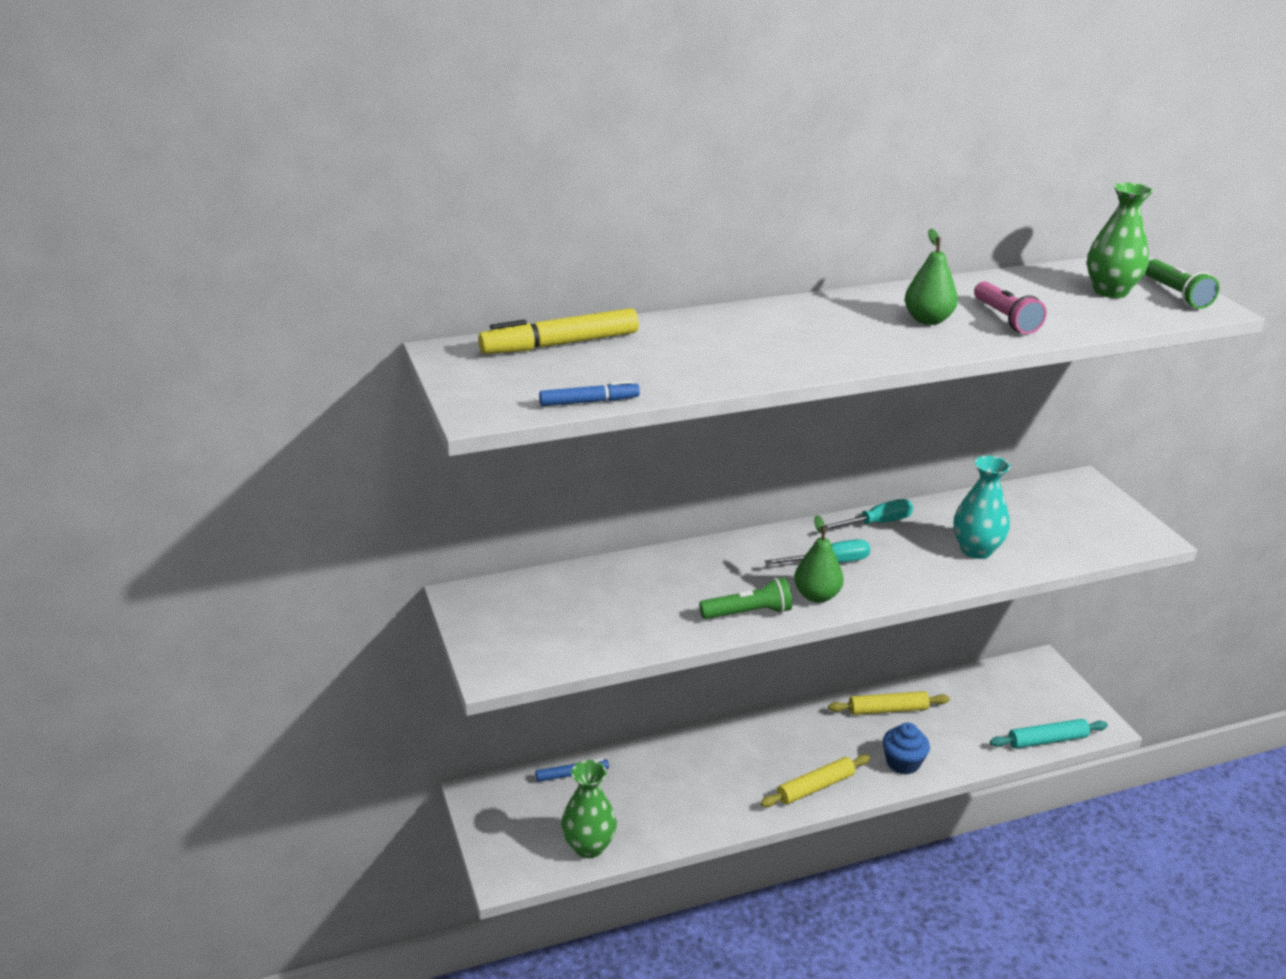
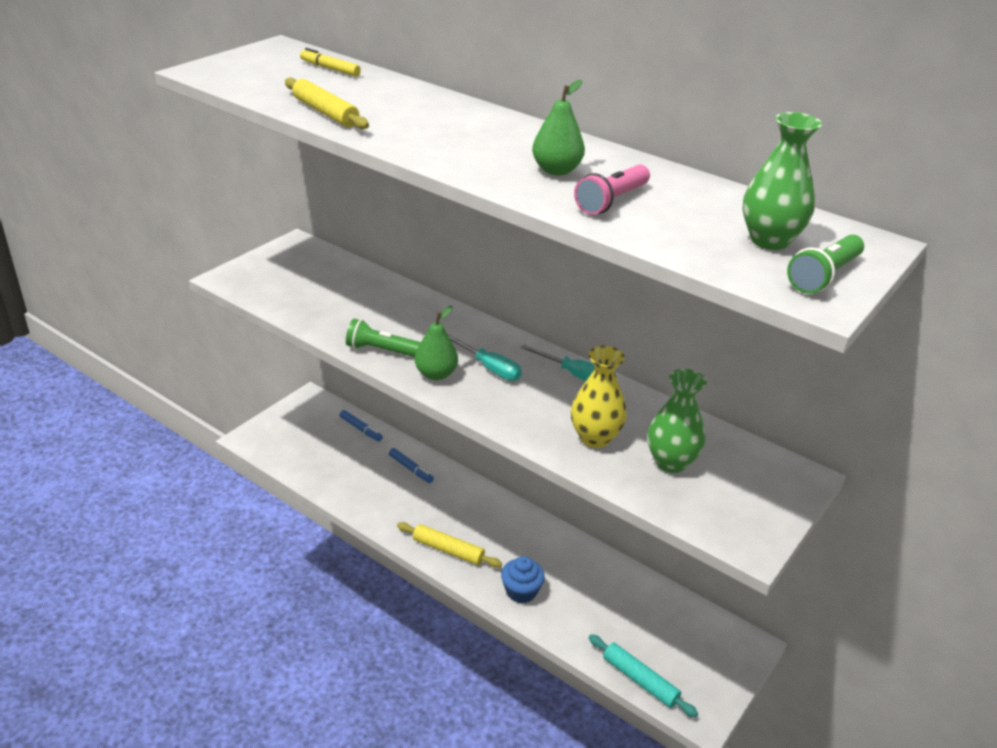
camera: 55 degrees right, 5 degrees up
(560, 344) = (330, 69): yellow marker -> yellow marker, size x0.57
(589, 402) = (248, 93): blue marker -> blue marker (411, 469)
(589, 846) = (300, 462): green vase -> green vase (671, 462)
(748, 613) = (382, 350): green flashlight -> green flashlight turned 150 degrees clockwise
(888, 710) = (578, 561): yellow rolling pin -> yellow rolling pin (325, 112)
(976, 550) = (595, 438): turquoise vase -> yellow vase

